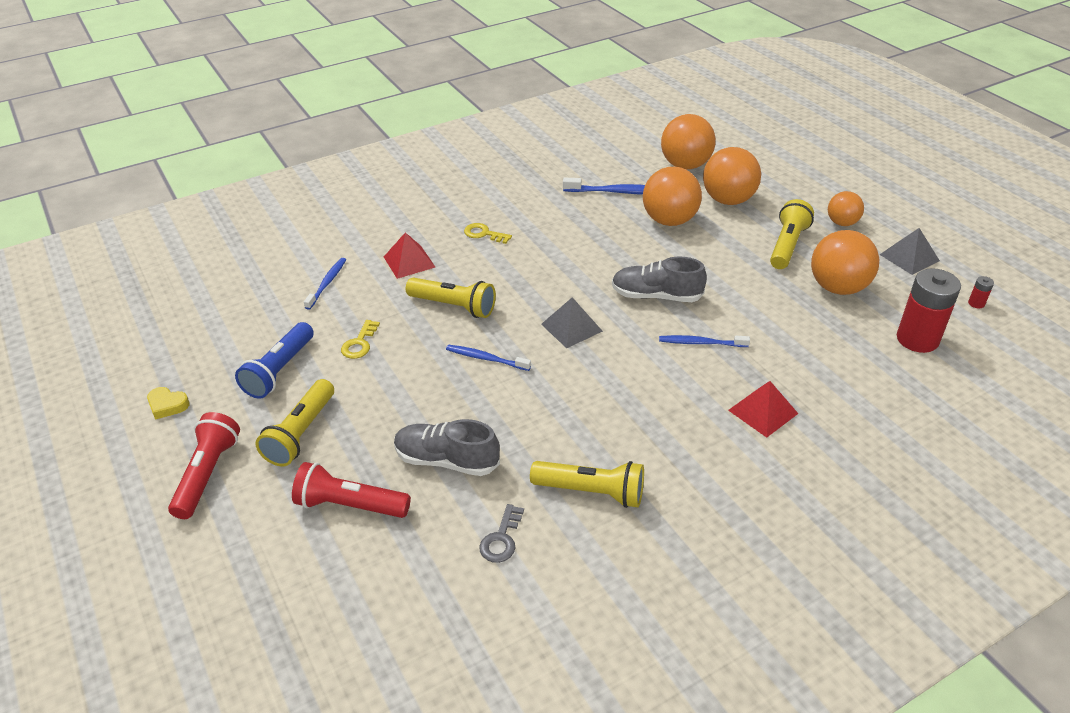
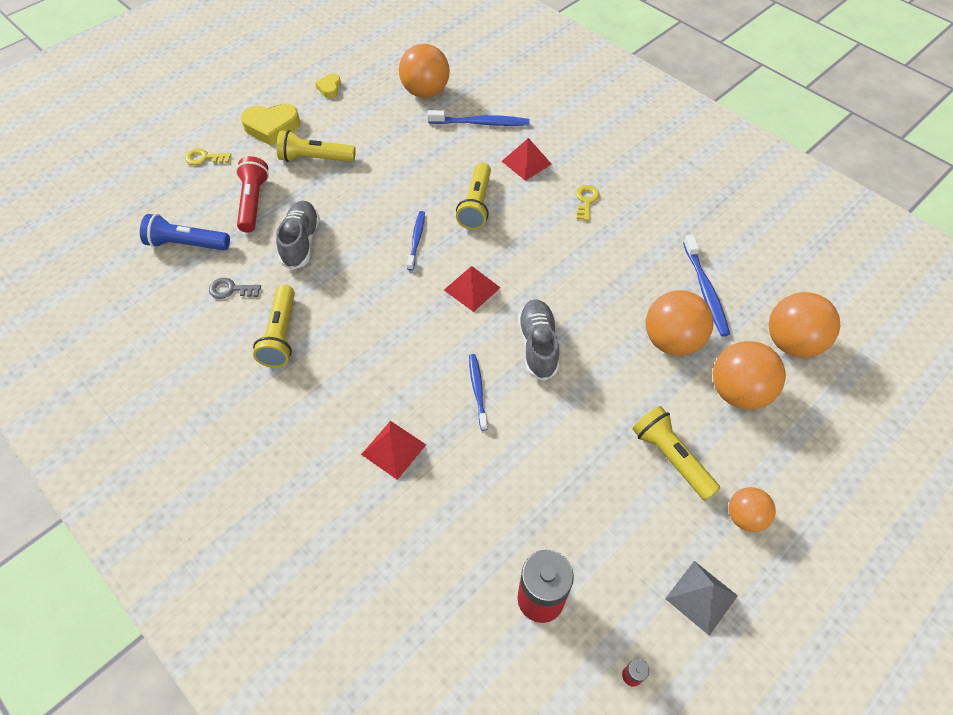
camera: 75 degrees right, 15 degrees up
(207, 474) = (272, 127): red flashlight -> yellow heart
(280, 370) = (375, 129): blue flashlight -> blue flashlight (187, 244)
(327, 283) = (481, 123): blue toothbrush -> blue toothbrush, size x1.50
(359, 343) = (415, 161): yellow key -> yellow key (204, 158)
(571, 327) = (472, 288): grey pyramid -> red pyramid
(787, 245) = (671, 458): yellow flashlight -> yellow flashlight turned 135 degrees counterclockwise
(838, 287) = (609, 513): orange ball -> orange ball (425, 92)

